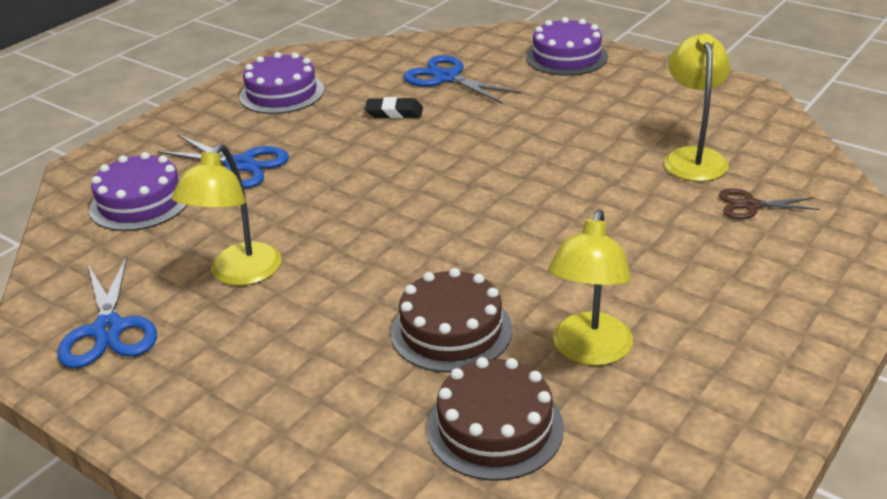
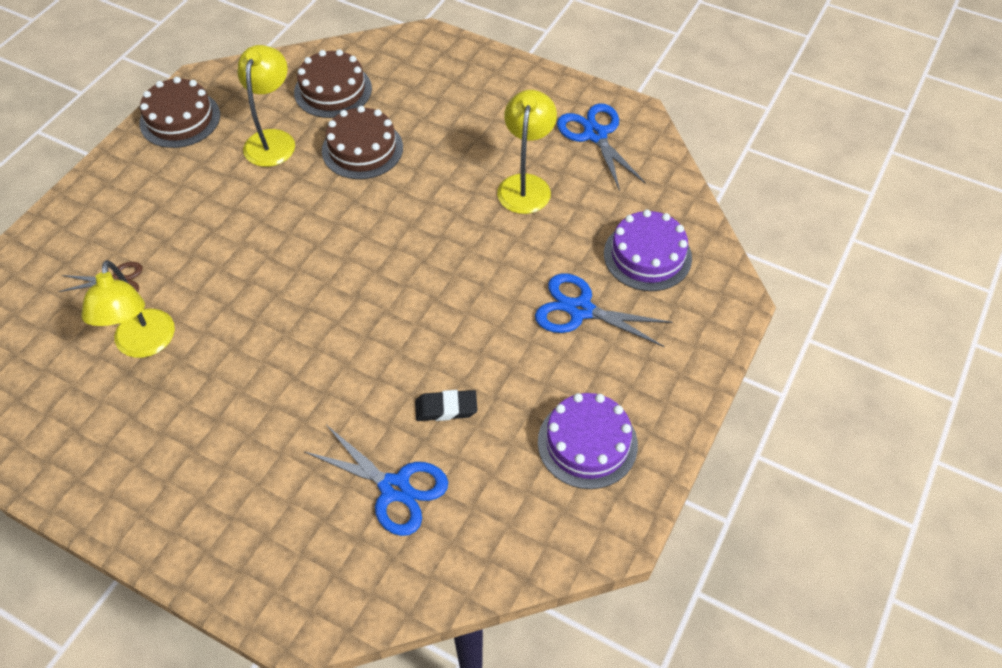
camera: 170 degrees right, 20 degrees up
(566, 57) = (241, 550): purple cake -> none
(752, 394) = (180, 119): none -> brown cake

